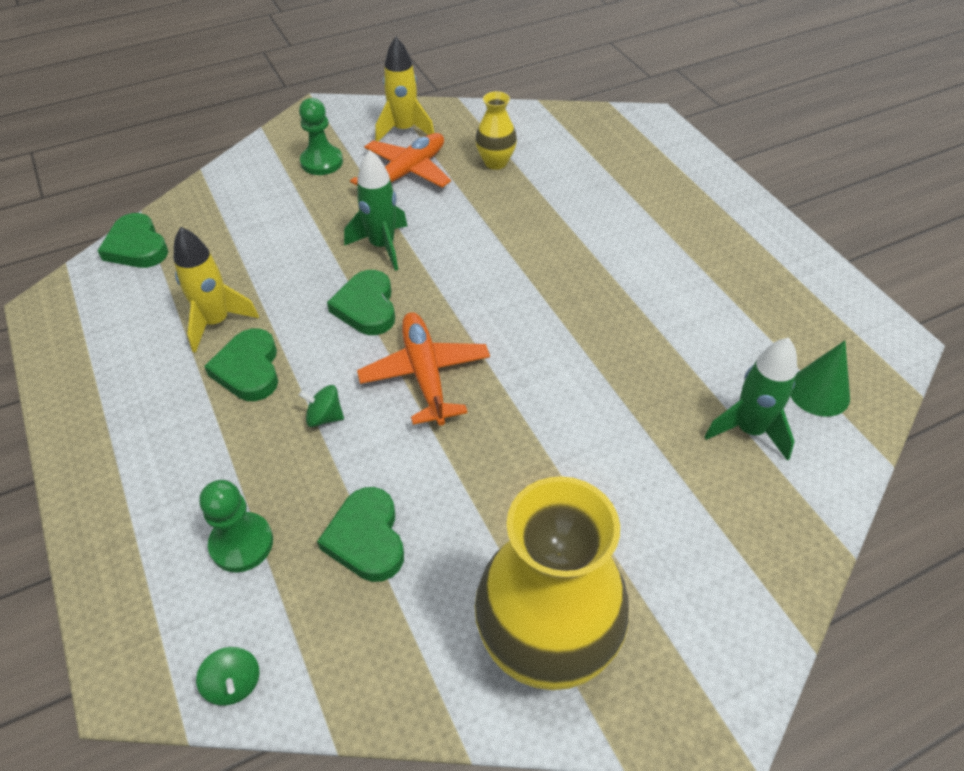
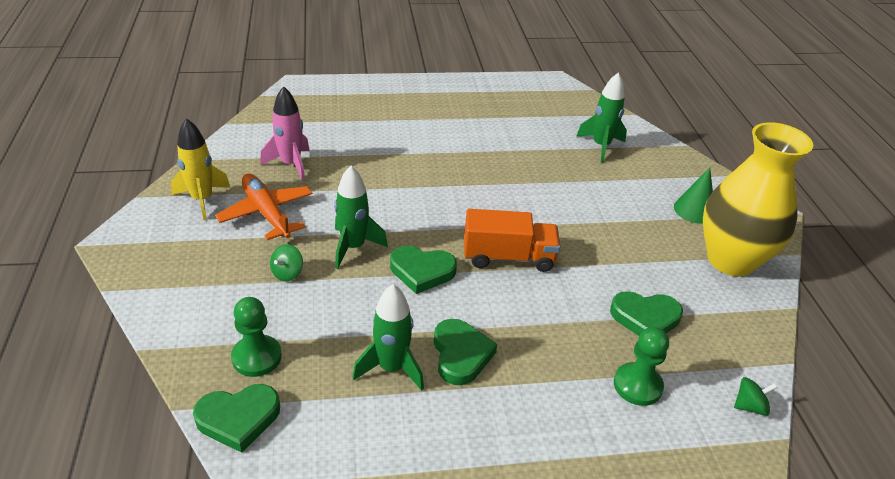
camera: 75 degrees left, 10 degrees down
(216, 322) = (391, 368): yellow rocket -> green rocket
(248, 369) = (460, 354): green heart -> green heart turned 105 degrees counterclockwise
(322, 162) = (206, 259): green pawn -> green pawn (256, 357)
(324, 417) = (530, 318): green spinning top -> green spinning top (287, 273)
(425, 375) = (508, 257): orange plane -> orange truck
(495, 162) = (291, 164): yellow vase -> pink rocket
(818, 392) = (581, 116): green cone -> green cone (694, 210)

